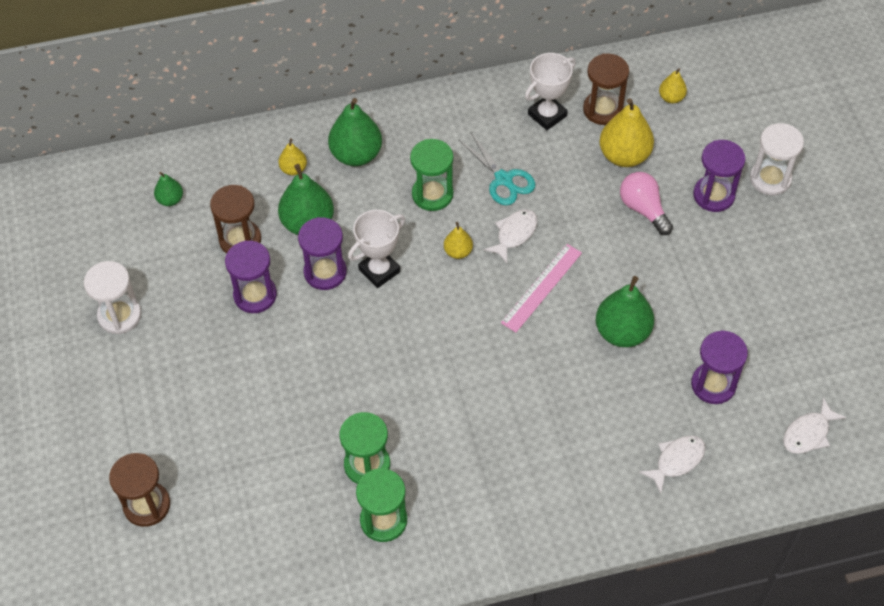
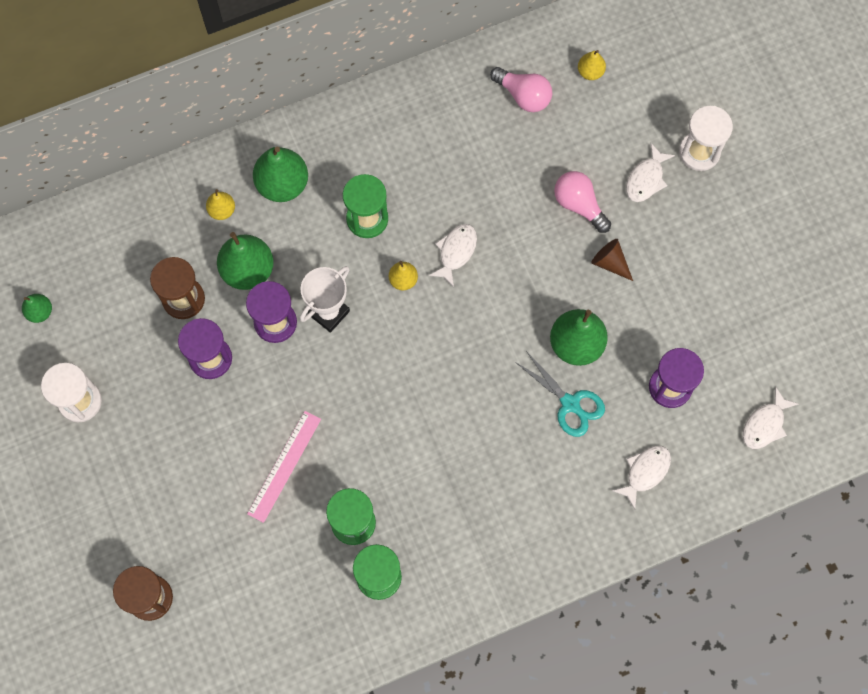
camera: 10 degrees left, 15 degrees up
(170, 199) = (103, 264): green pear -> green pear (40, 312)
(503, 179) = (435, 191): turquoise scissors -> turquoise scissors (570, 403)
(542, 287) = (491, 307): pink ruler -> pink ruler (284, 466)
(547, 115) = (468, 110): white trophy -> none
(603, 109) = (523, 96): brown hourglass -> pink light bulb
(624, 155) = (552, 146): yellow pear -> none
(667, 263) = (610, 262): none -> brown cone
(713, 195) = (646, 179): purple hourglass -> white fish

